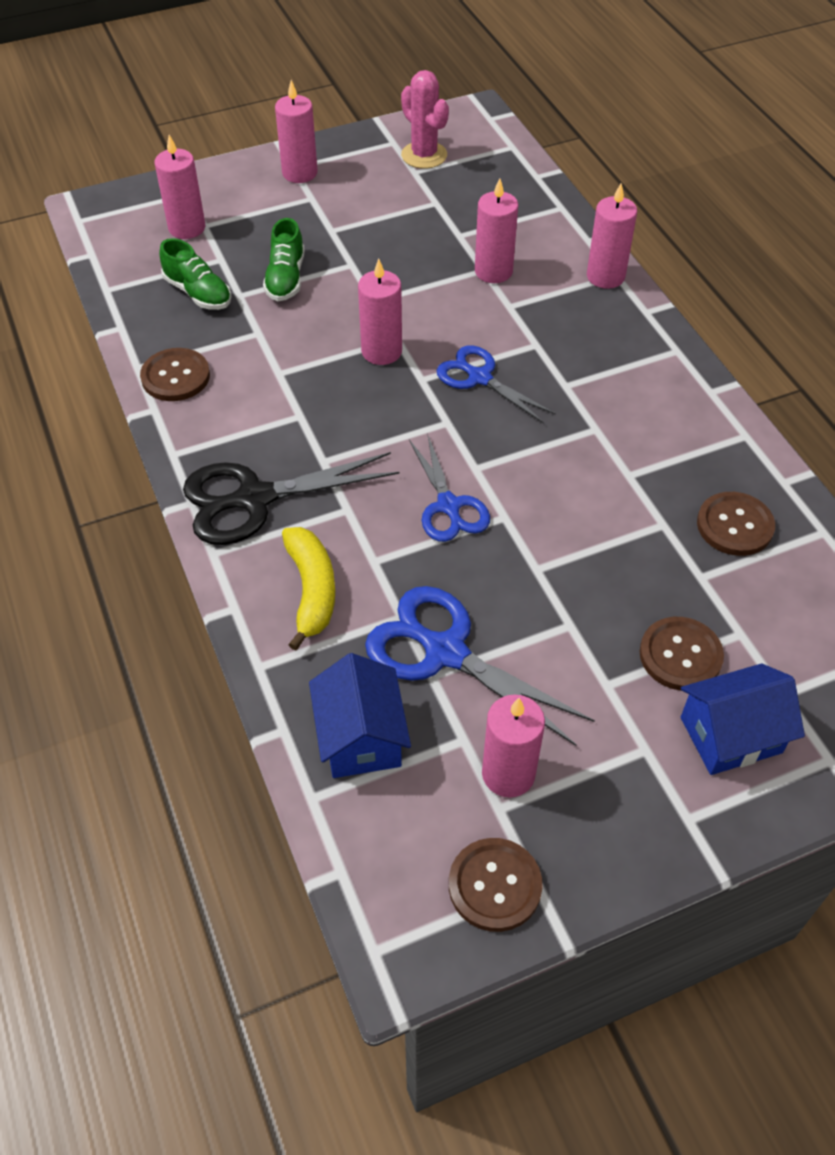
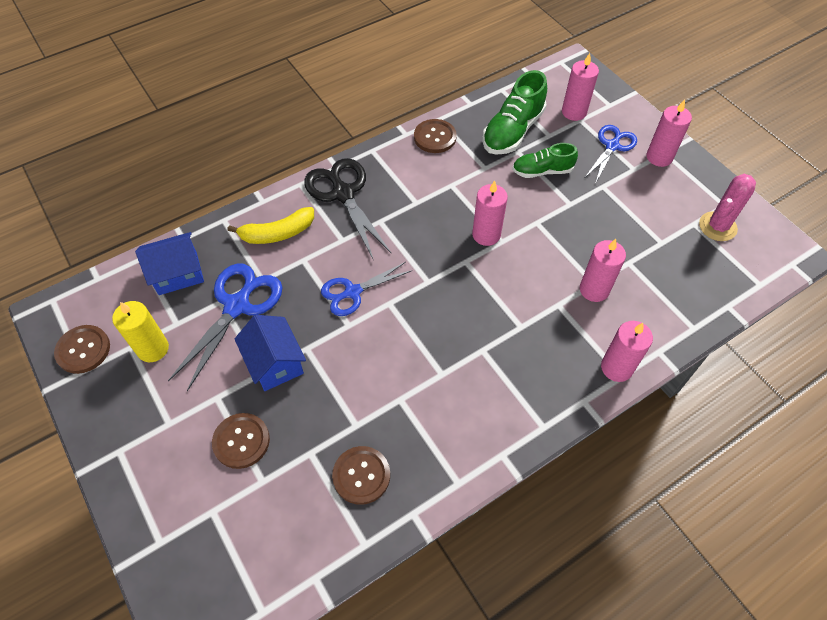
camera: 80 degrees right, 5 degrees up
(198, 293) = (512, 131): green shoe -> green shoe, size x1.57
(479, 377) = (475, 294): blue scissors -> blue scissors (612, 146)
(508, 774) = (153, 349): pink candle -> yellow candle
(731, 735) = (179, 475): blue house -> blue house (275, 363)

